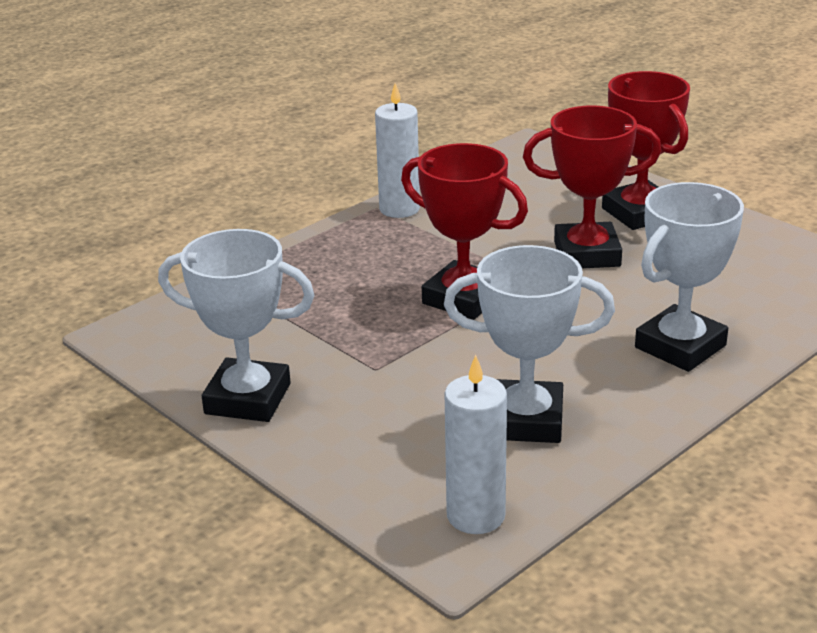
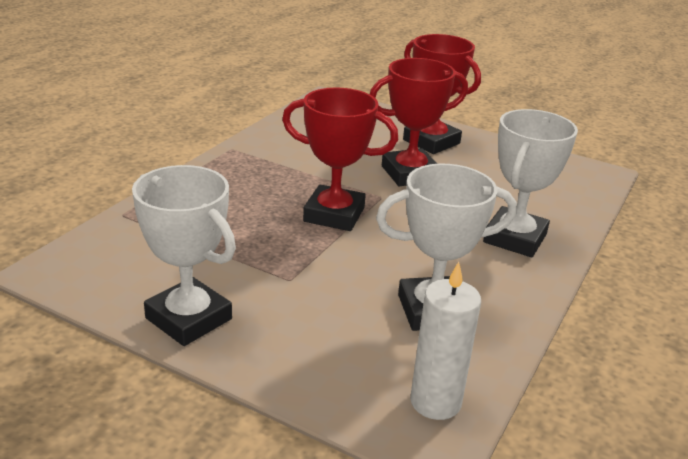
camera: 20 degrees left, 0 degrees up
(248, 399) = (188, 318): white trophy -> white trophy turned 45 degrees clockwise
(399, 209) = (250, 148): white candle -> none

